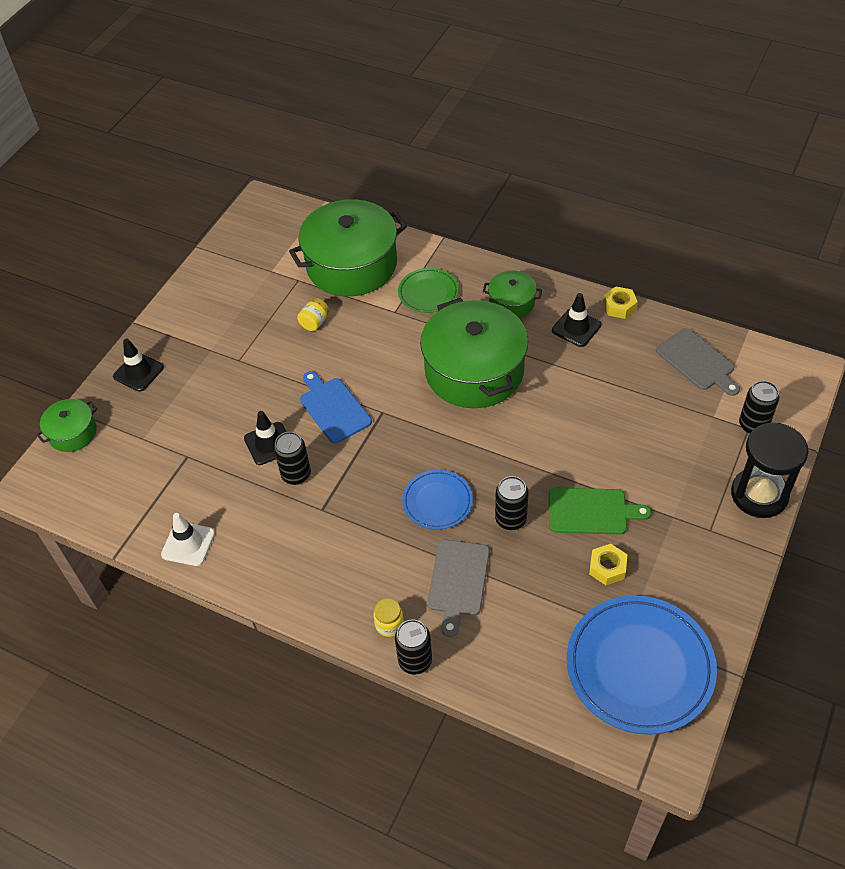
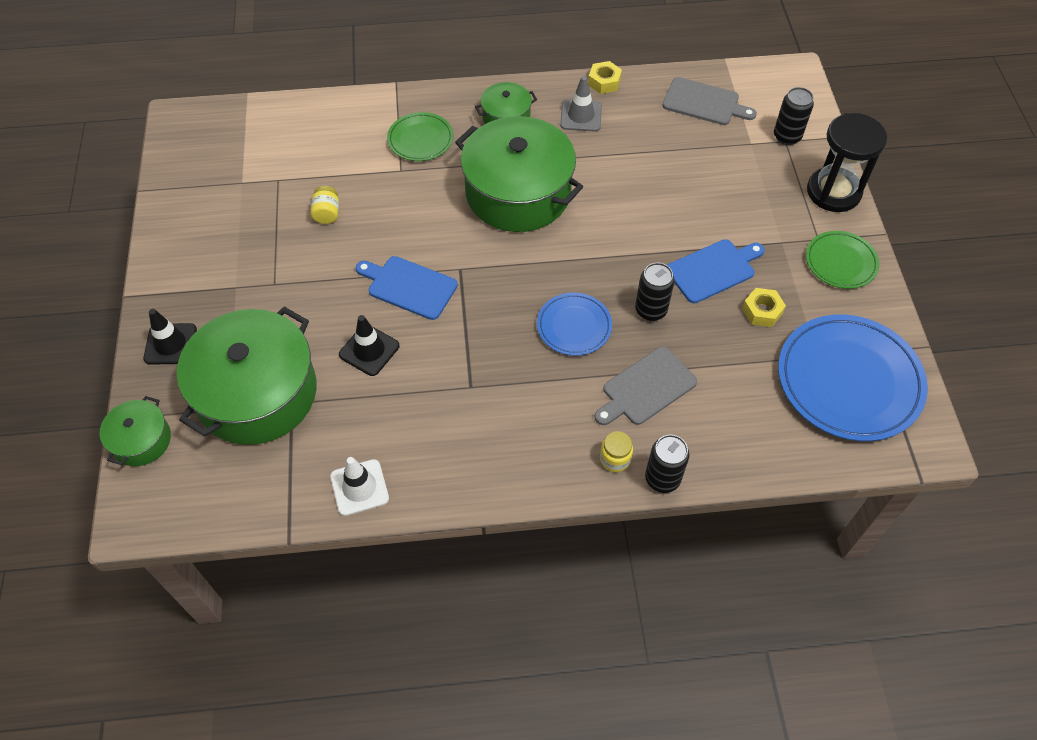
camera: 35 degrees left, 5 degrees up
(296, 475) = (420, 366): black can -> none
(351, 265) = (323, 143): green pot -> green pot (257, 393)
(458, 581) = (646, 388): grey cutting board -> grey cutting board turned 75 degrees clockwise
(576, 328) = (581, 116): black traffic cone -> grey traffic cone
(591, 511) = (713, 270): green cutting board -> blue cutting board
(715, 560) = (840, 262): none -> green plate

